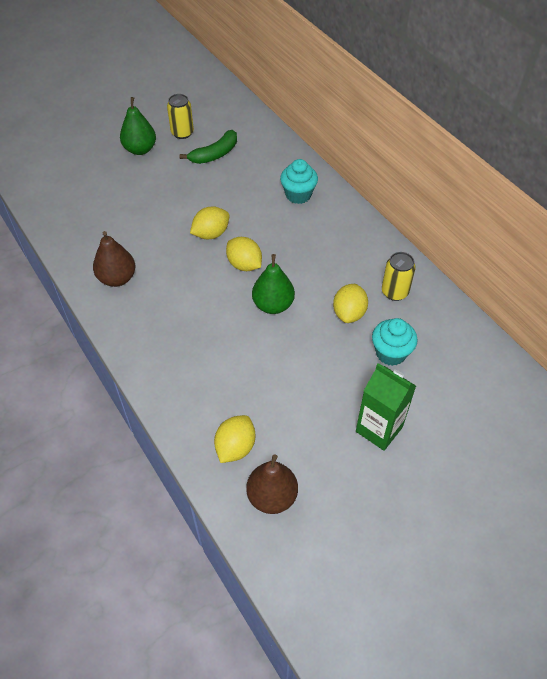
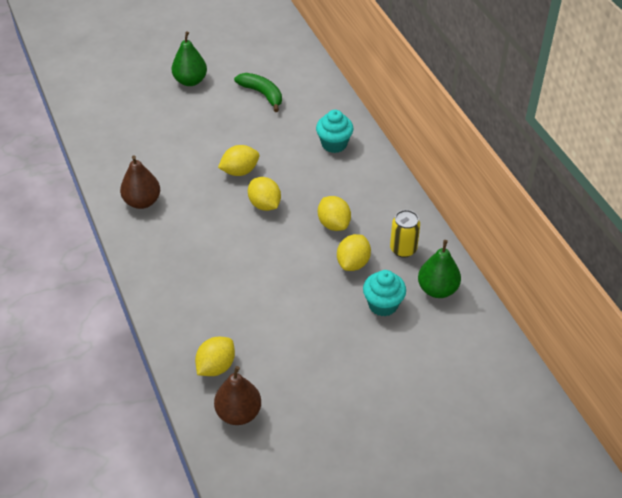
camera: 10 degrees right, 5 degrees down
(182, 133) = (235, 69): yellow can -> none
(215, 154) = (262, 94): green banana -> green banana turned 105 degrees counterclockwise
(273, 305) = (282, 245): green pear -> green pear (437, 289)
(319, 275) = (333, 224): none -> yellow lemon
(379, 429) = (352, 370): green carton -> none

